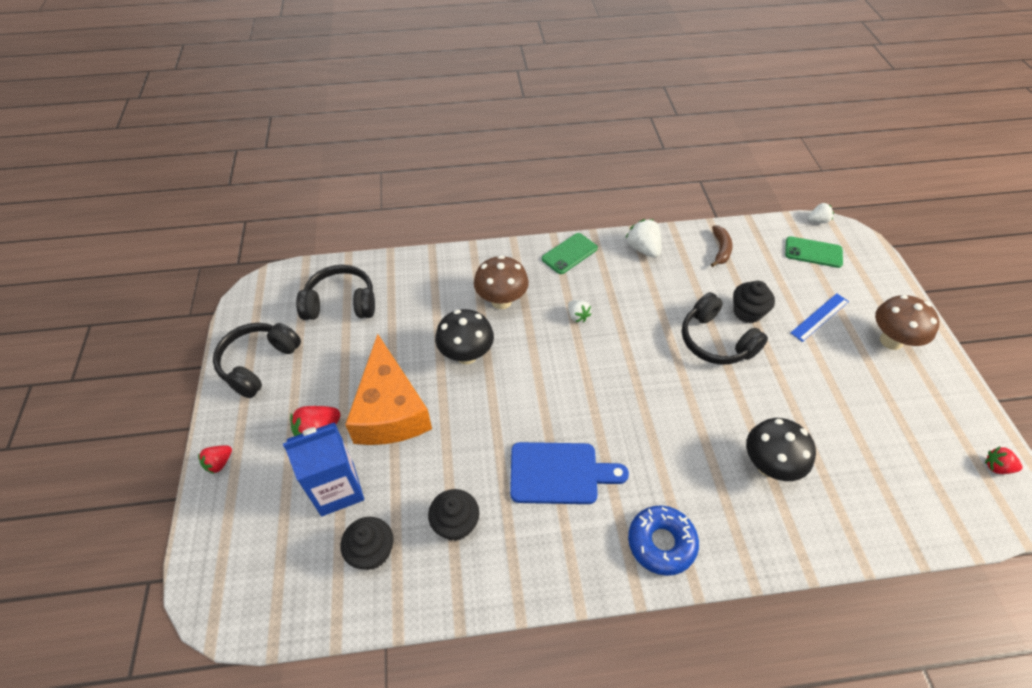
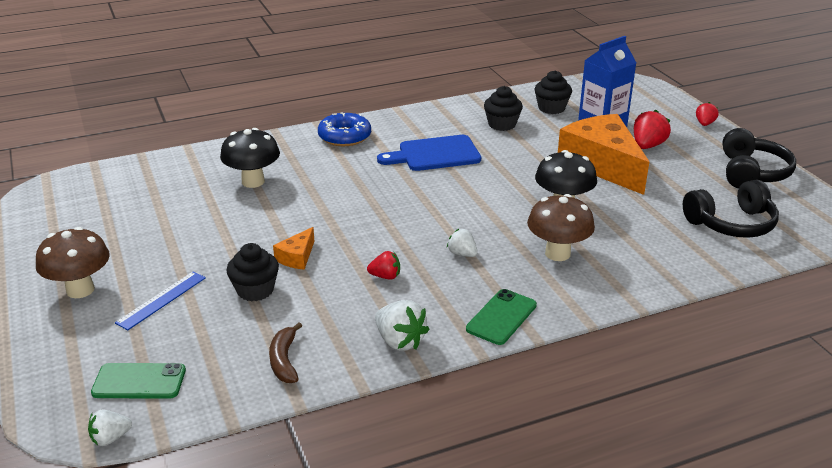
camera: 165 degrees right, 20 degrees down
(715, 341) = (297, 257): black headphones -> orange cheese
(996, 467) = (34, 209): red strawberry -> red strawberry (385, 276)

